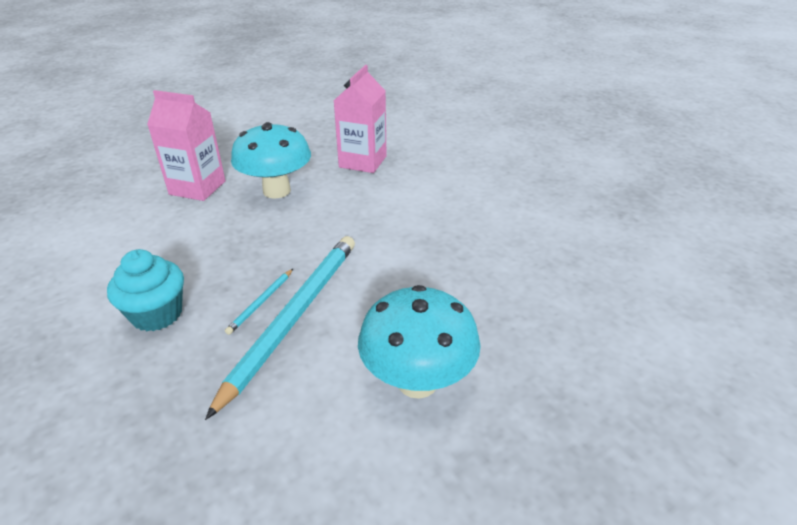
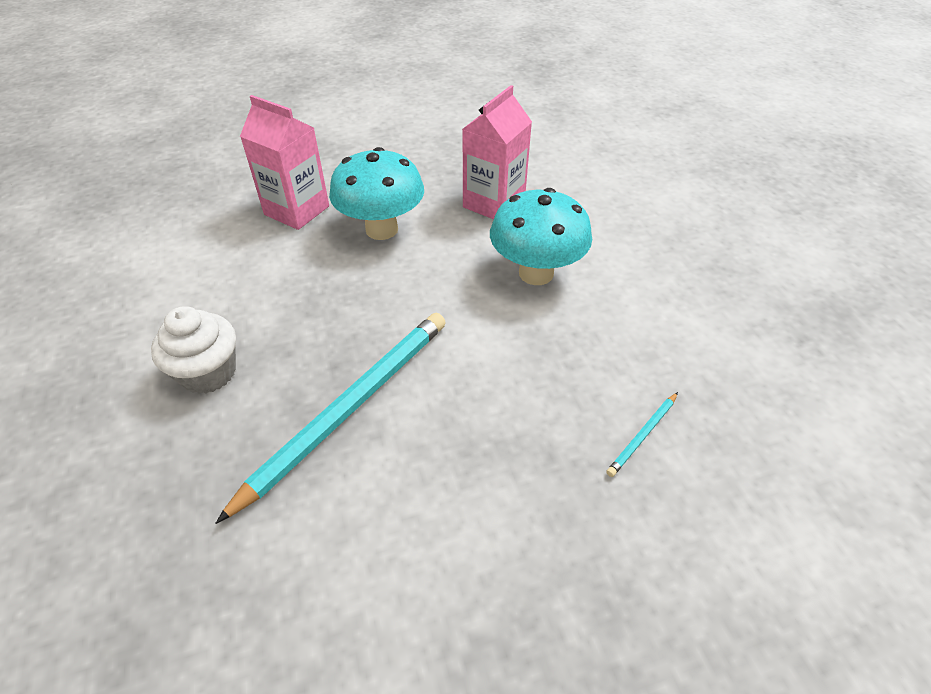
camera: 15 degrees right, 10 degrees up
(157, 314) = (208, 373): turquoise cupcake -> white cupcake
(261, 302) = (319, 381): turquoise pencil -> turquoise pencil (642, 435)
(417, 381) = (459, 529): turquoise mushroom -> turquoise mushroom (536, 273)

